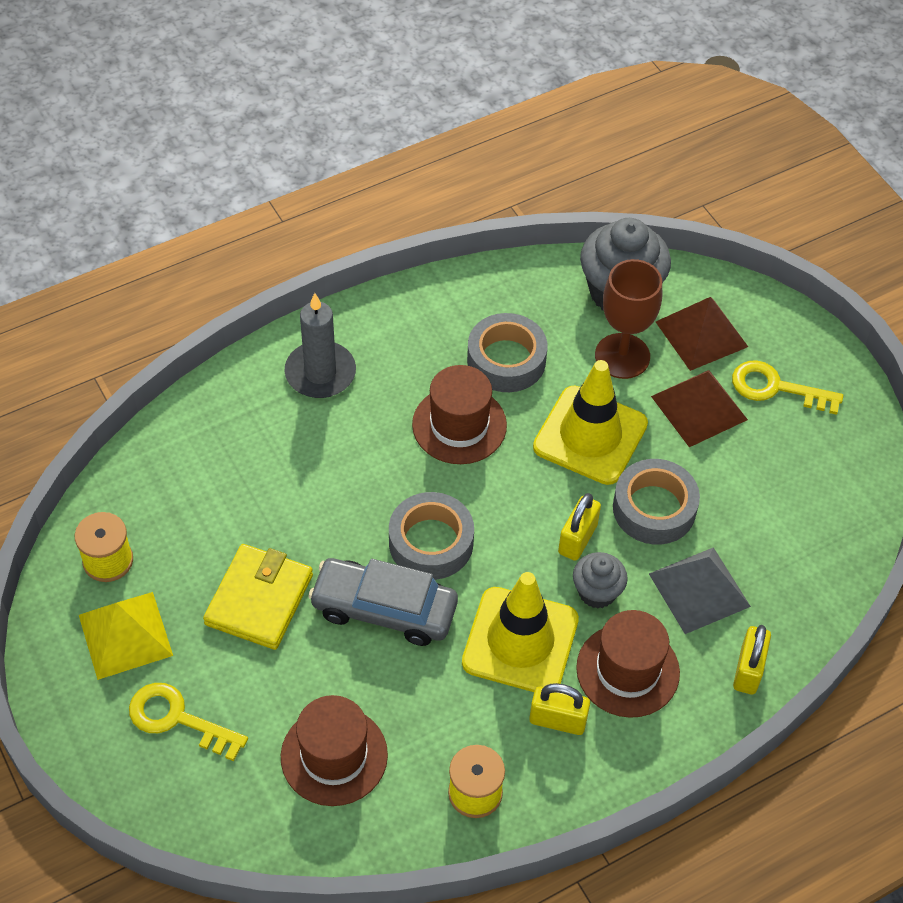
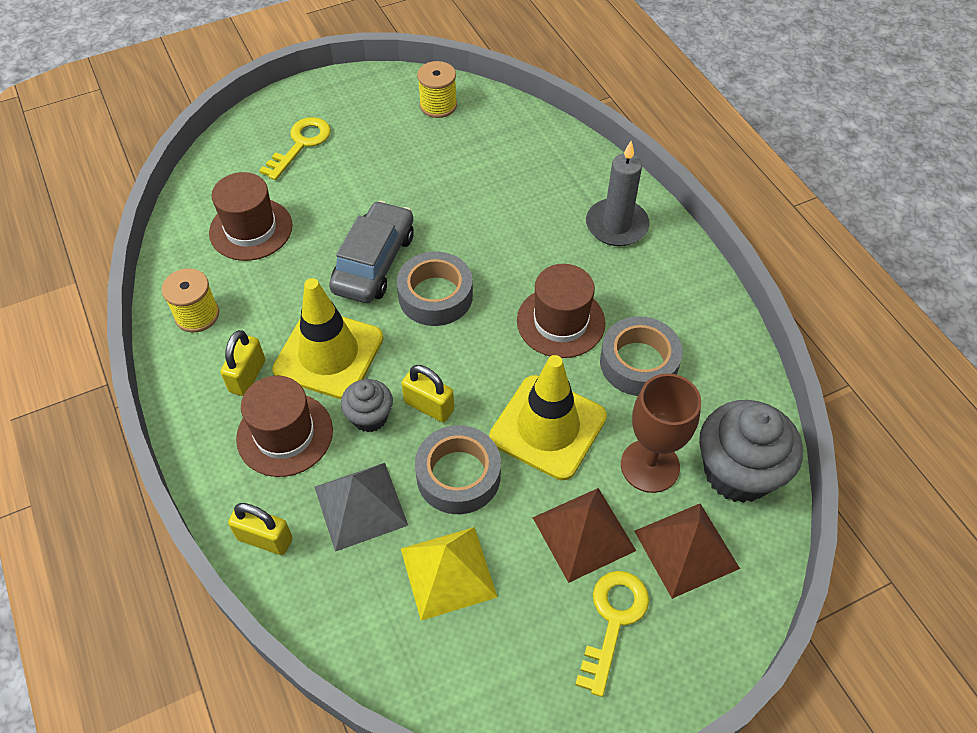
camera: 95 degrees right, 0 degrees up
(125, 635) = (374, 116): yellow pyramid -> yellow pyramid (448, 572)
(259, 600) = (393, 187): yellow wallet -> none

